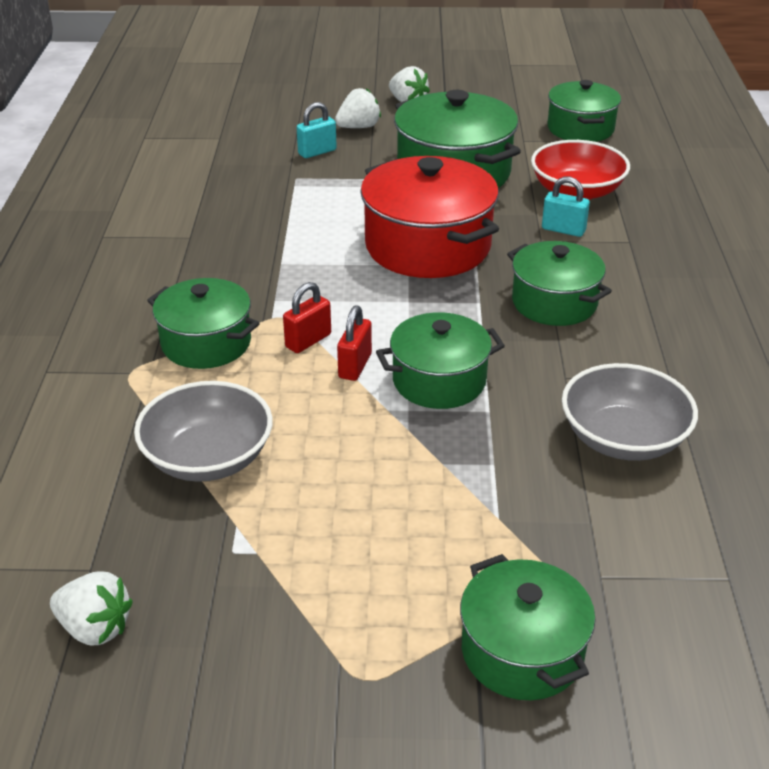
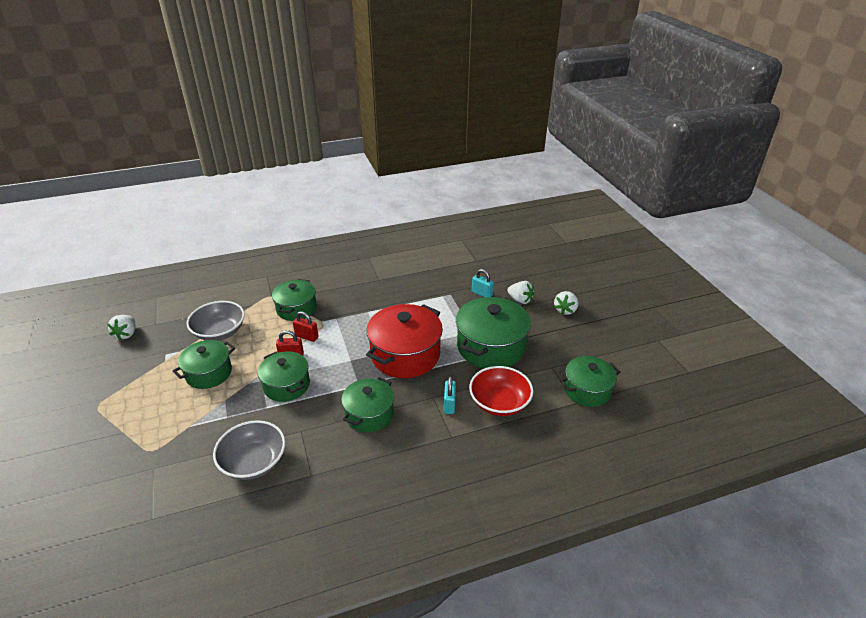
camera: 70 degrees right, 0 degrees up
(522, 651) = (109, 449): green pot -> green pot (209, 373)

